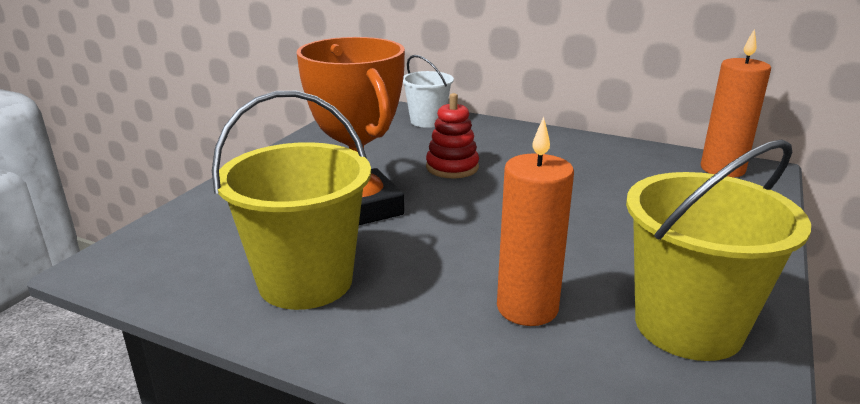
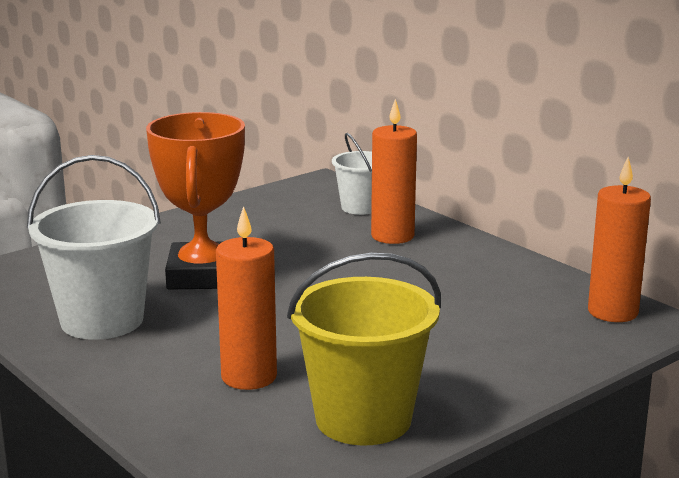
camera: 25 degrees right, 5 degrees down
(305, 281) = (102, 320): yellow bucket -> white bucket
(452, 167) = (328, 257): red stacking toy -> none
(482, 140) = (392, 236): none -> orange candle

